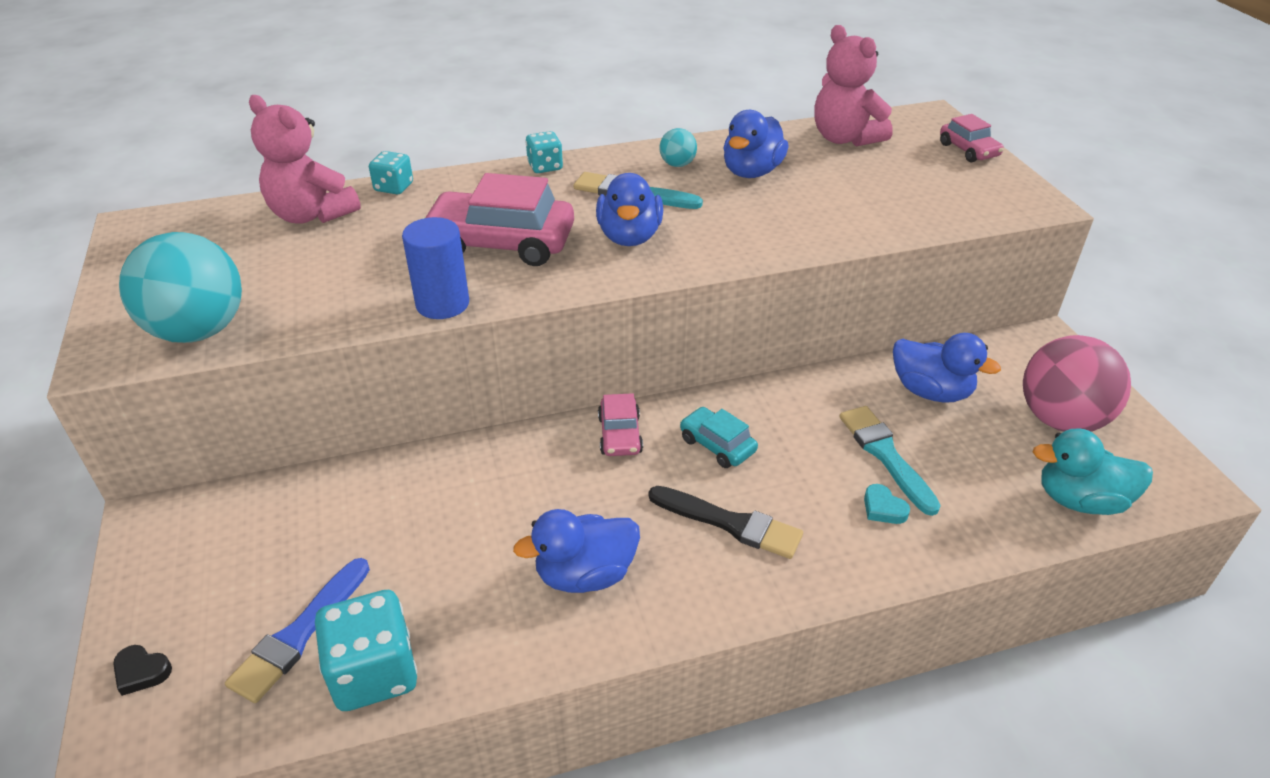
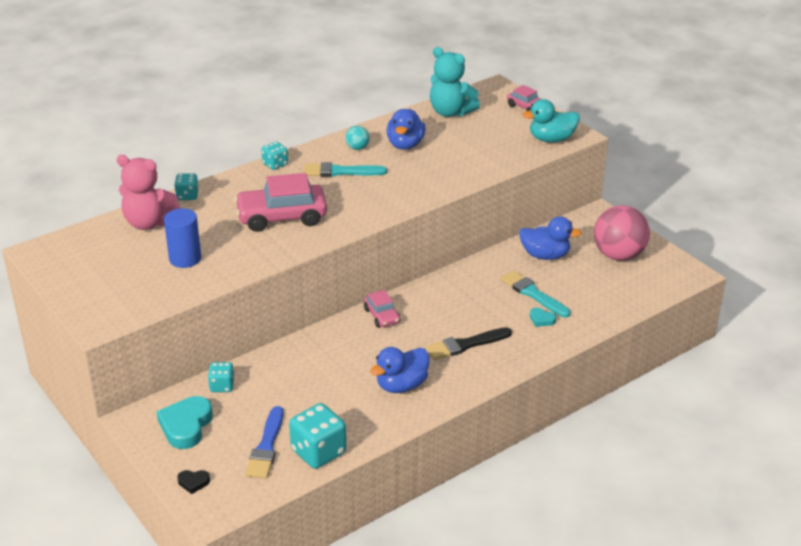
camera: 20 degrees left, 5 degrees down
(199, 331) = (141, 300): turquoise ball -> none
(210, 554) = (186, 426): none -> turquoise heart
(311, 495) = (222, 386): none -> turquoise dice
(442, 304) = (272, 257): blue cylinder -> blue cylinder (185, 259)
(629, 237) = (355, 198): blue duck -> none
(717, 445) = (439, 309): turquoise car -> none
(730, 523) = (465, 345): black brush -> black brush turned 150 degrees clockwise
(844, 138) = (450, 112): pink teddy bear -> turquoise teddy bear
(1080, 500) = (638, 293): turquoise duck -> turquoise duck (551, 139)

